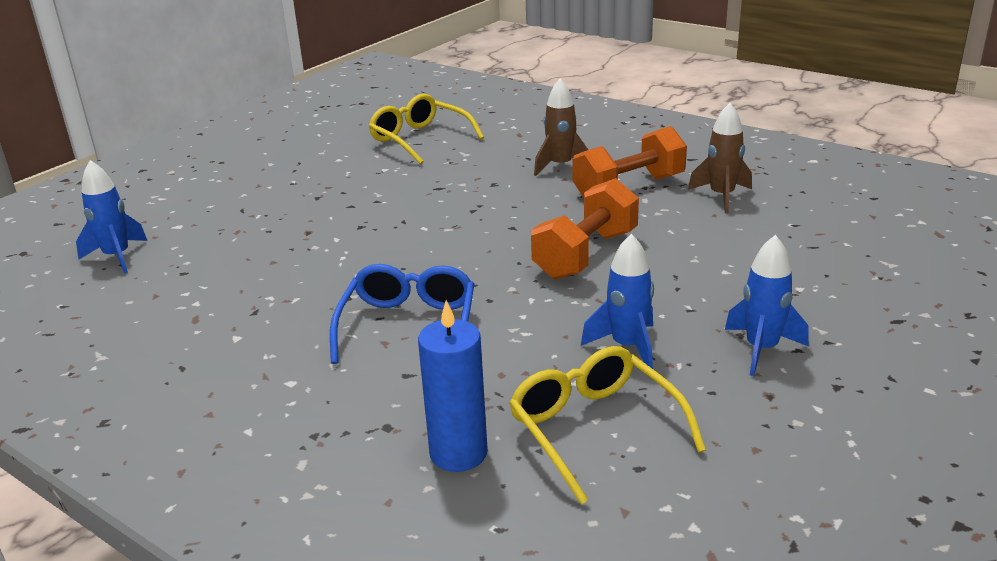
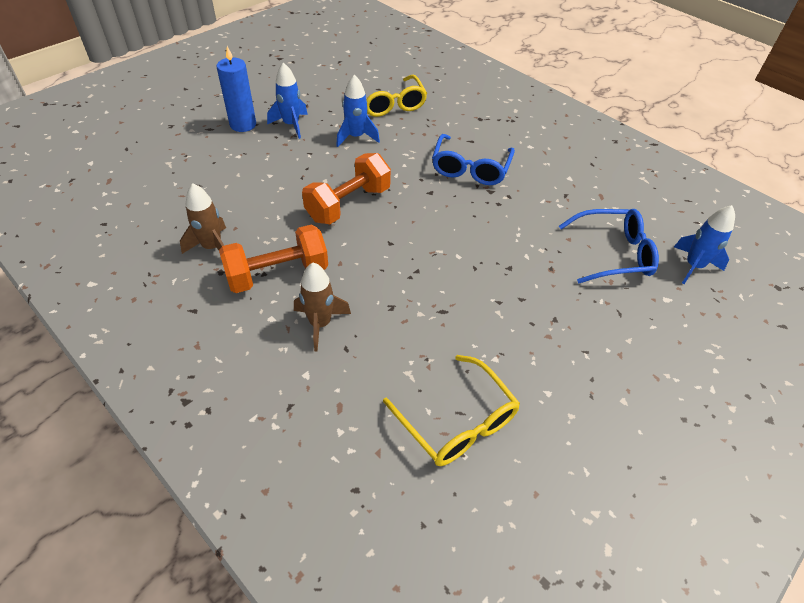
camera: 175 degrees left, 20 degrees up
(218, 254) = (613, 253): none -> blue glasses
(458, 453) = (449, 104): blue candle -> blue candle (243, 124)

